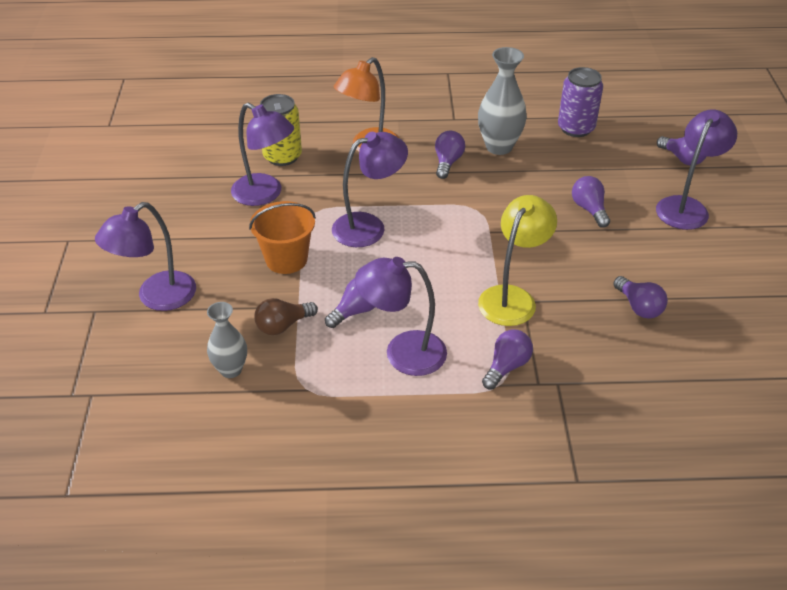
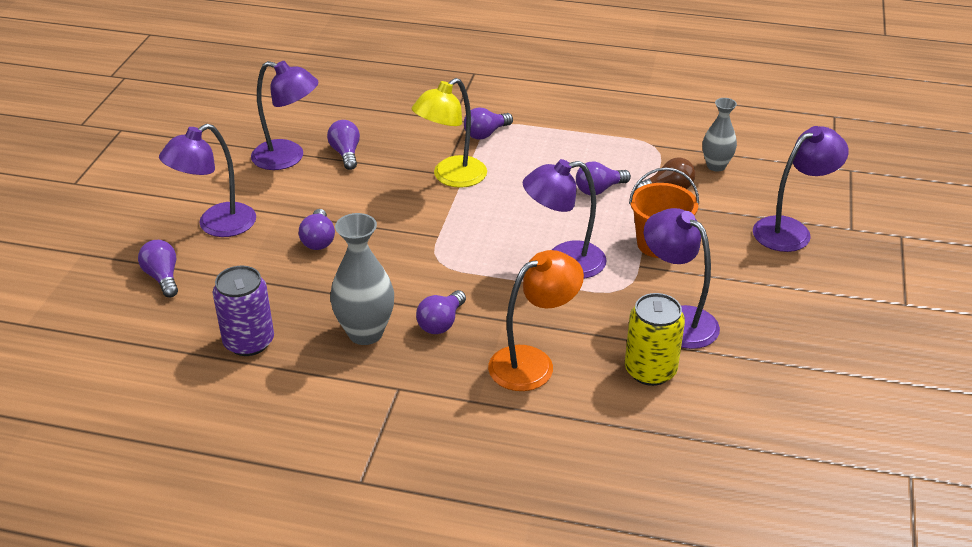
camera: 165 degrees left, 5 degrees down
(402, 353) = (567, 155): purple lamp -> purple lamp (288, 158)

